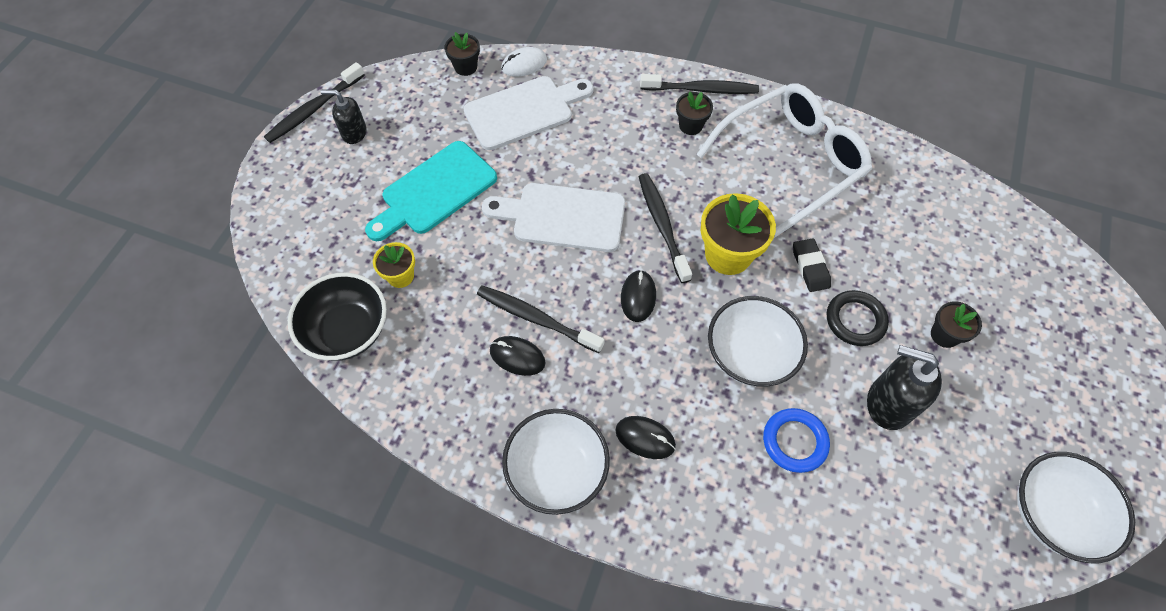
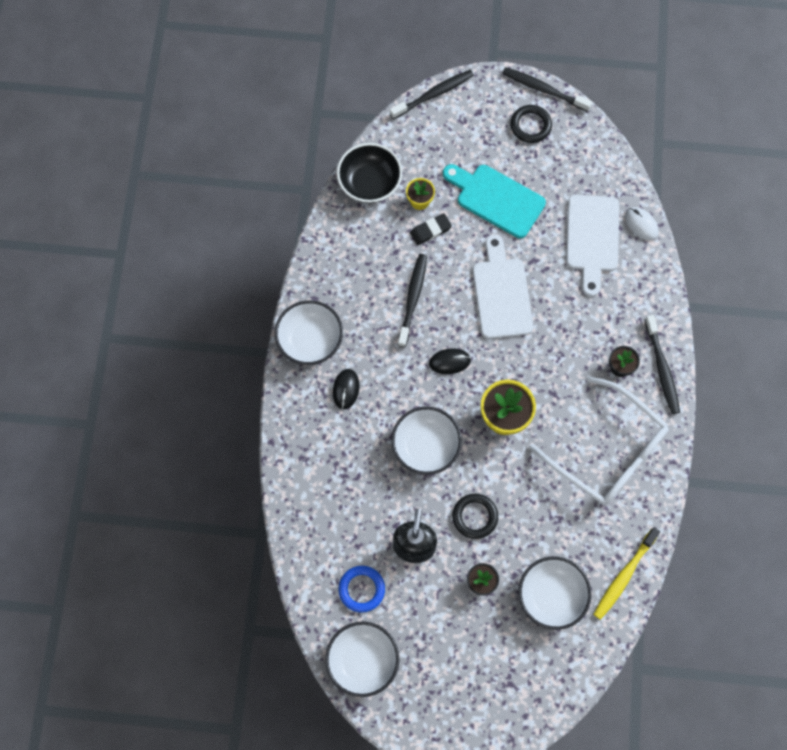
camera: 75 degrees right, 10 degrees up
(354, 133) = (530, 125): black soap dispenser -> black ring
(466, 67) = (623, 181): black flower pot -> none
(517, 357) = (381, 294): black mouse -> none
(524, 111) = (592, 238): white cutting board -> white cutting board turned 45 degrees clockwise
(662, 225) = (516, 365): black toothbrush -> black toothbrush (433, 94)
(794, 441) = (369, 485): blue ring -> blue ring (361, 589)
(810, 267) = (511, 479): black eraser -> black eraser (430, 230)
(944, 185) = (624, 576): none -> yellow toothbrush
(965, 262) = (551, 596): none -> white bowl

